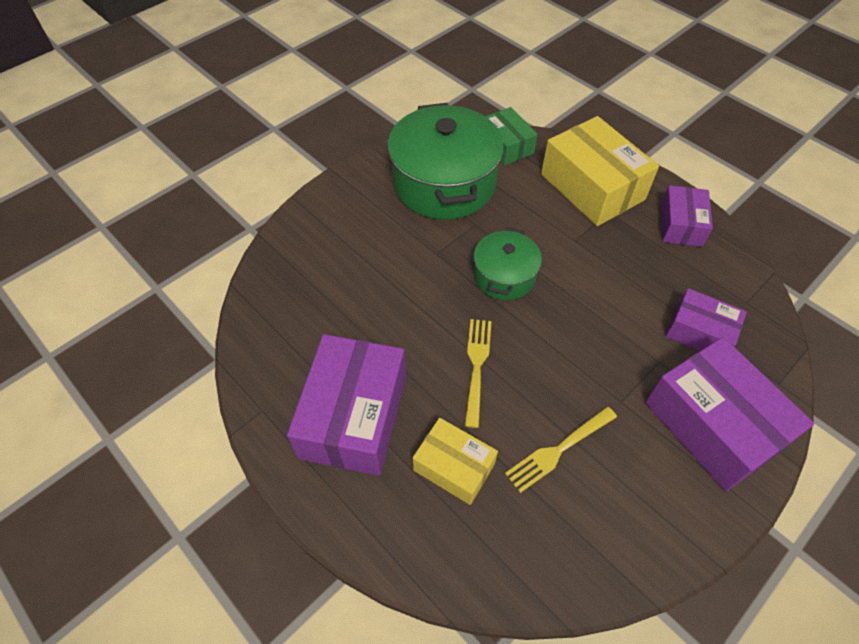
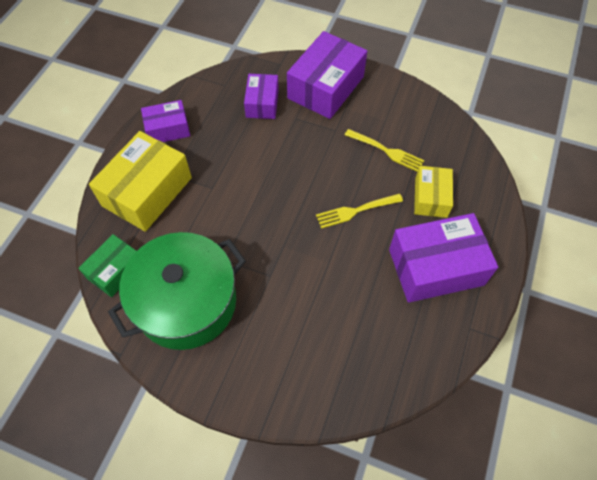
camera: 115 degrees left, 5 degrees up
(504, 276) = (270, 221): green pot -> none

